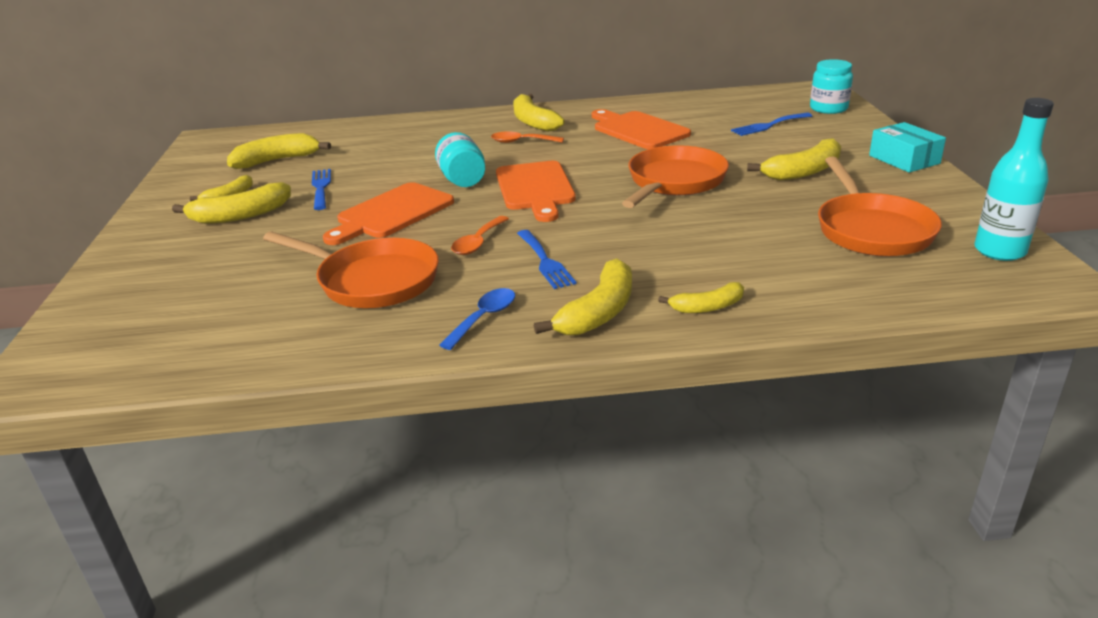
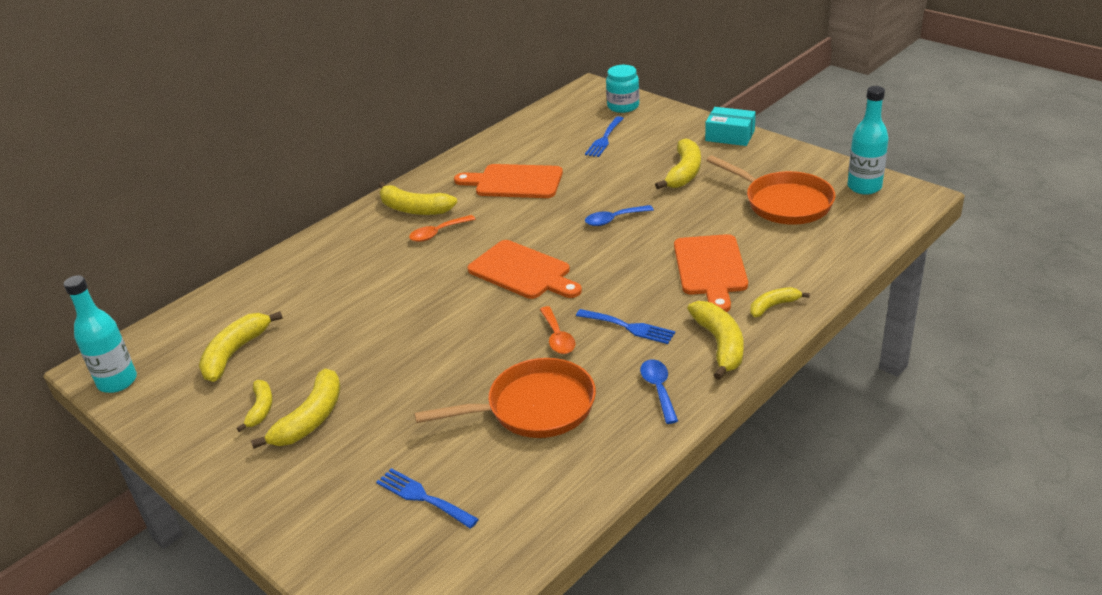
camera: 40 degrees left, 5 degrees up
(199, 149) = (117, 381): none -> turquoise bottle
(321, 187) = (335, 357): blue fork -> blue fork (422, 497)
(392, 213) = (446, 348): orange cutting board -> orange cutting board (710, 268)
(462, 180) = (451, 291): turquoise jar -> none
(674, 182) = (614, 219): orange pan -> blue spoon
(707, 307) = (773, 306): yellow banana -> yellow banana turned 150 degrees counterclockwise

